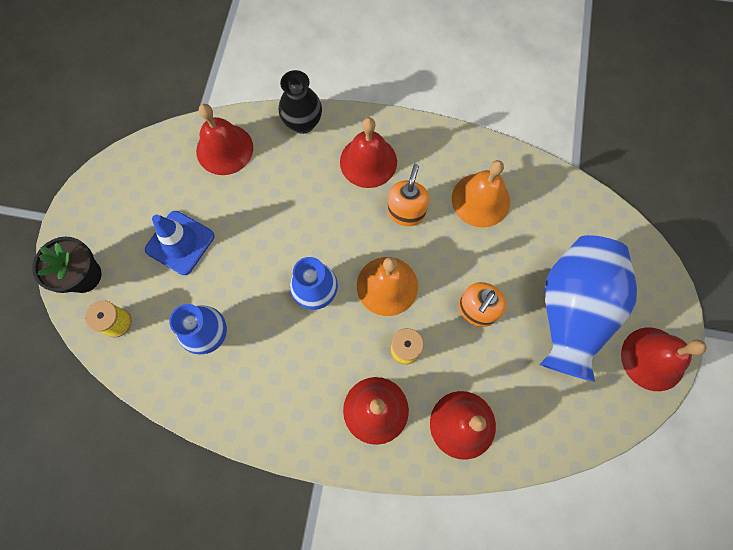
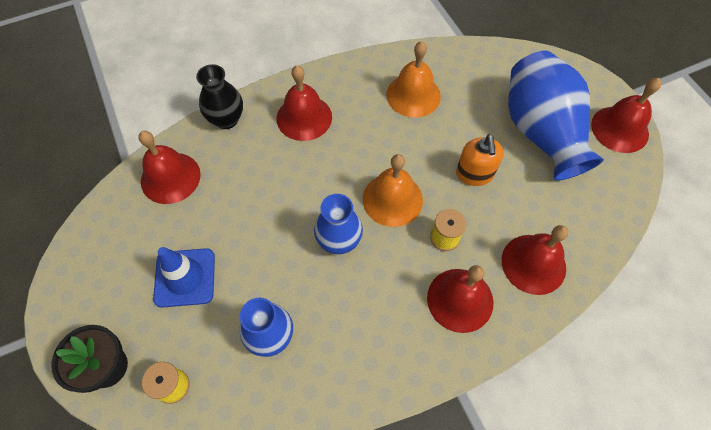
camera: 35 degrees left, 10 degrees down
(406, 212) = (364, 137): orange soap dispenser -> none

